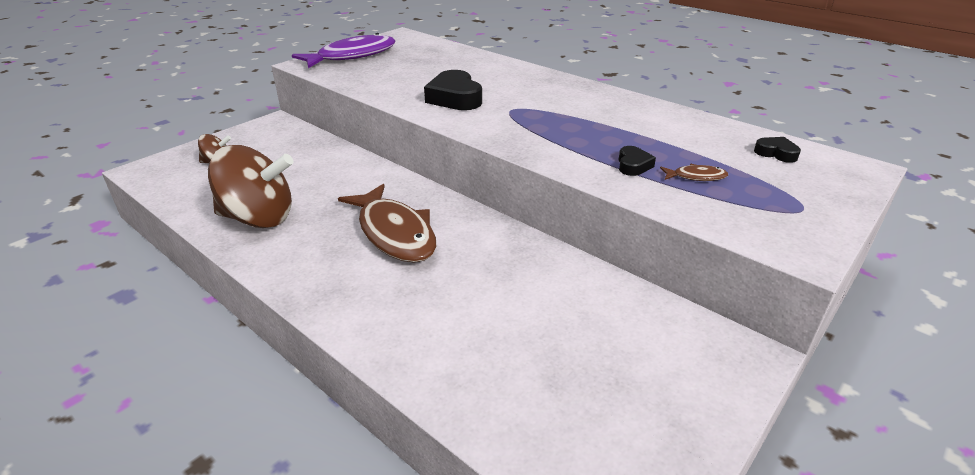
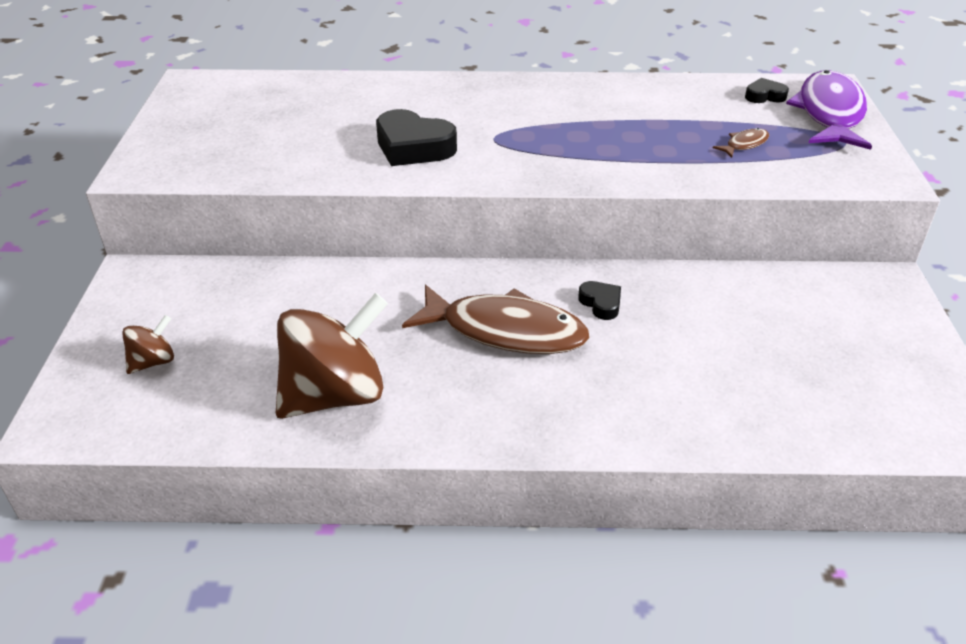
camera: 40 degrees left, 5 degrees up
(352, 56) = (183, 137): purple fish -> purple fish (829, 113)
(633, 165) = (686, 154): black heart -> black heart (601, 303)

